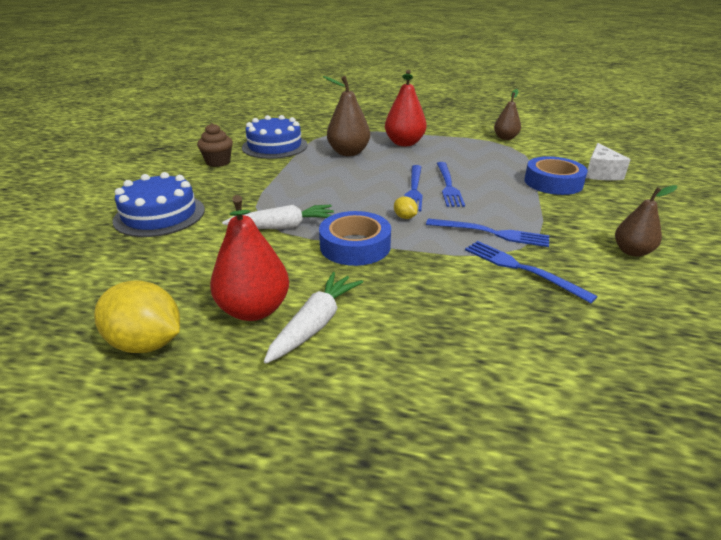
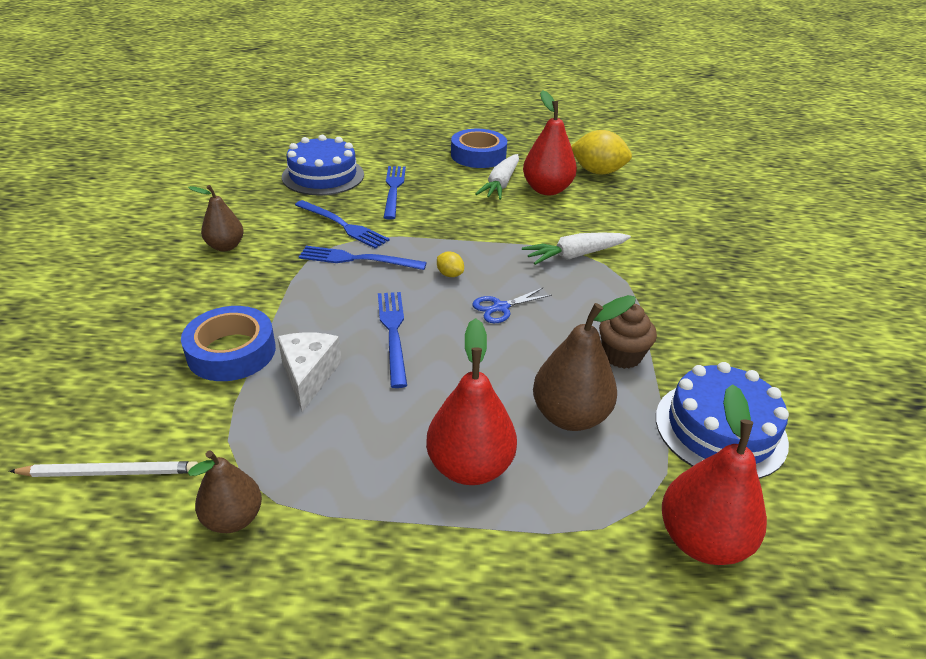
camera: 170 degrees right, 5 degrees up
(160, 215) = (716, 262): blue cake -> blue cake (323, 176)
(218, 162) = (765, 367): brown cupcake -> brown cupcake (621, 356)
(316, 127) = (701, 540): none -> red pear
(355, 246) = (493, 239): blue tape -> blue tape (478, 155)
(368, 195) = (500, 308): none -> blue scissors
(414, 189) = (442, 322): blue fork -> blue fork (393, 189)
(572, 149) = (110, 472): none -> white pencil
(600, 173) = (132, 382): white cheese -> white cheese (309, 376)

